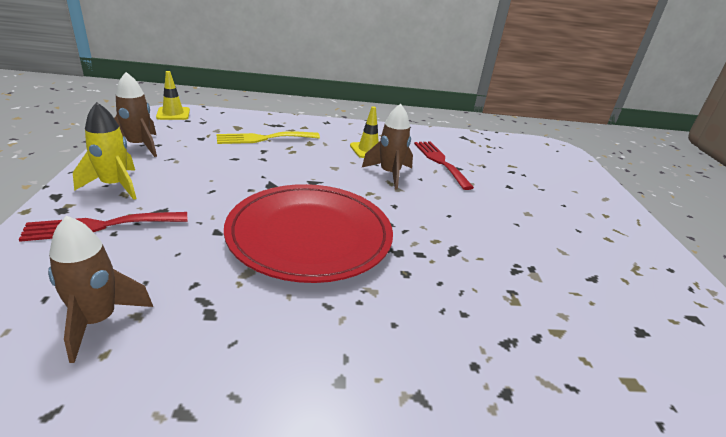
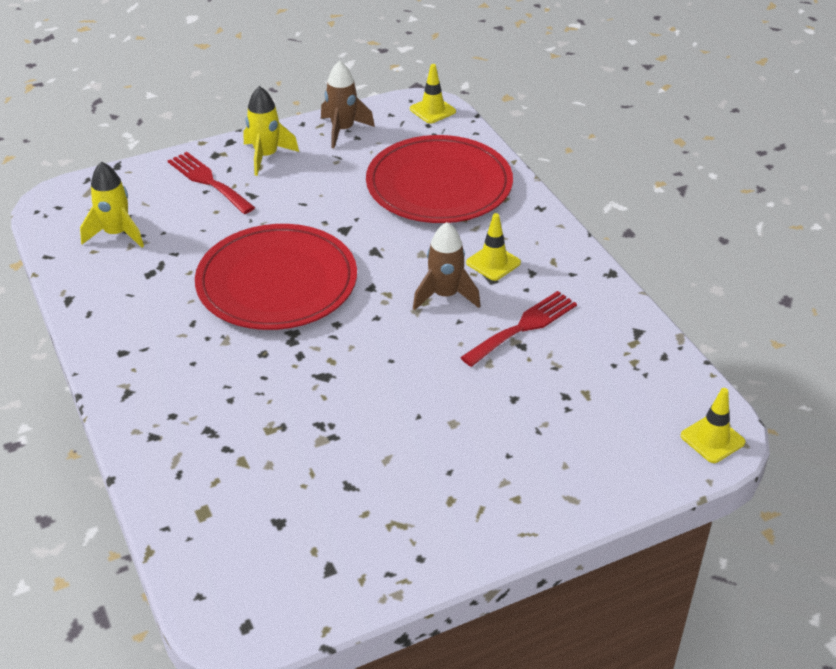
camera: 70 degrees right, 10 degrees up
(97, 321) = (116, 234): brown rocket -> yellow rocket
(263, 138) = (439, 185): yellow fork -> red plate
(558, 149) = (712, 439): none -> yellow traffic cone

